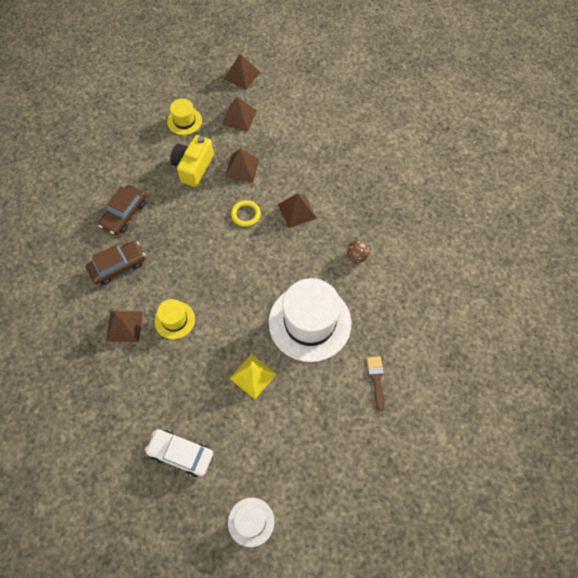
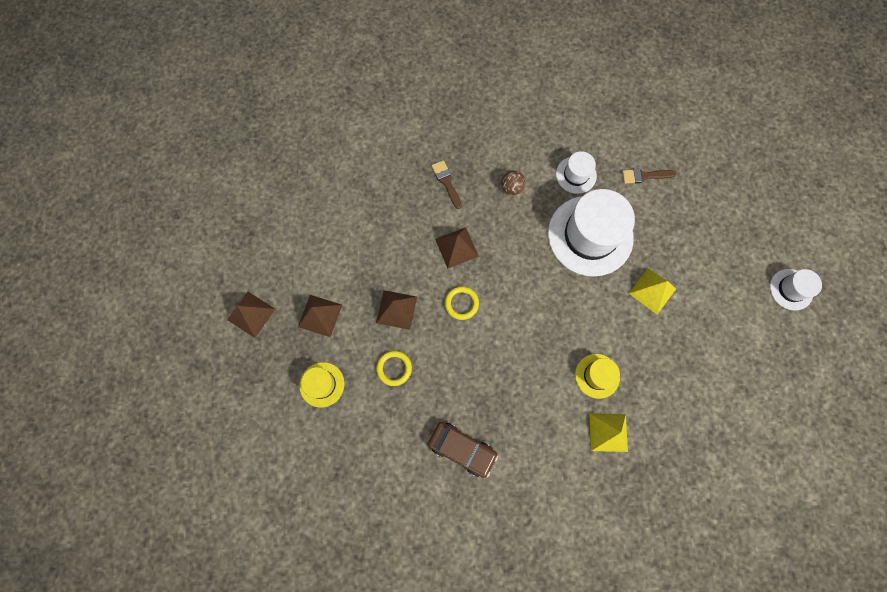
camera: 90 degrees left, 10 degrees up
(118, 266) = (533, 449): brown car -> none
(124, 326) = (608, 432): brown pyramid -> yellow pyramid
(181, 454) = (739, 358): white car -> none
(193, 167) = (394, 368): yellow camera -> yellow ring
(359, 203) = (446, 182): none -> brown brush
(373, 313) = (576, 175): none -> white hat

